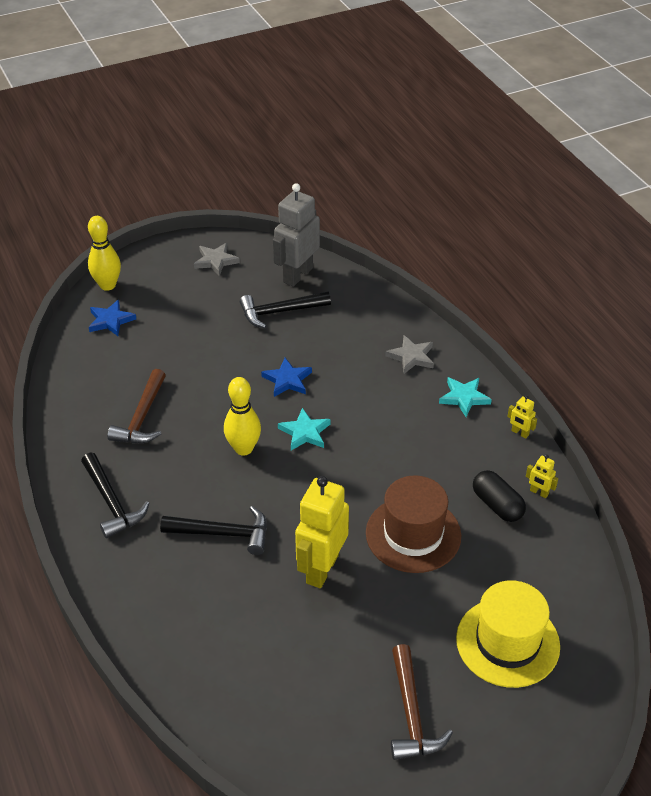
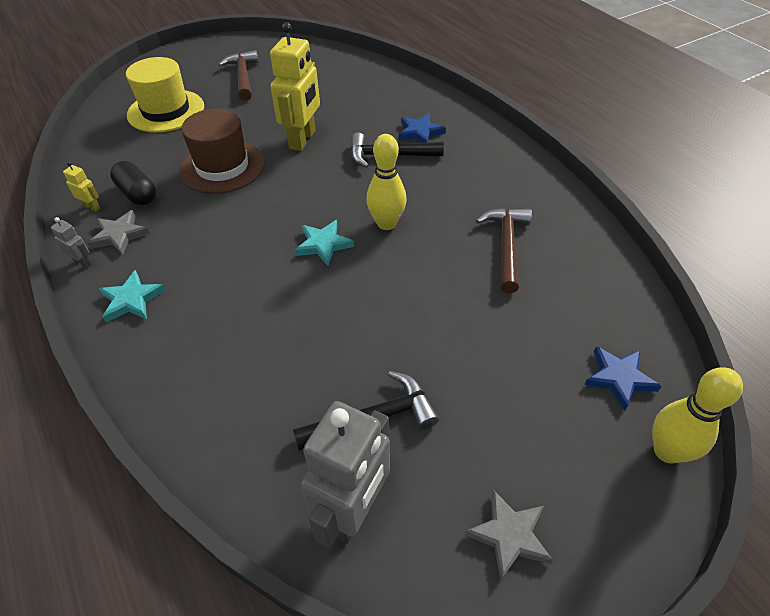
camera: 175 degrees right, 5 degrees up
(112, 503) = (496, 170): black hammer -> none
(287, 380) = (349, 305): blue star -> blue star (420, 132)
(411, 357) = (184, 353): grey star -> grey star (119, 235)
(519, 433) = (83, 262): yellow robot -> grey robot

